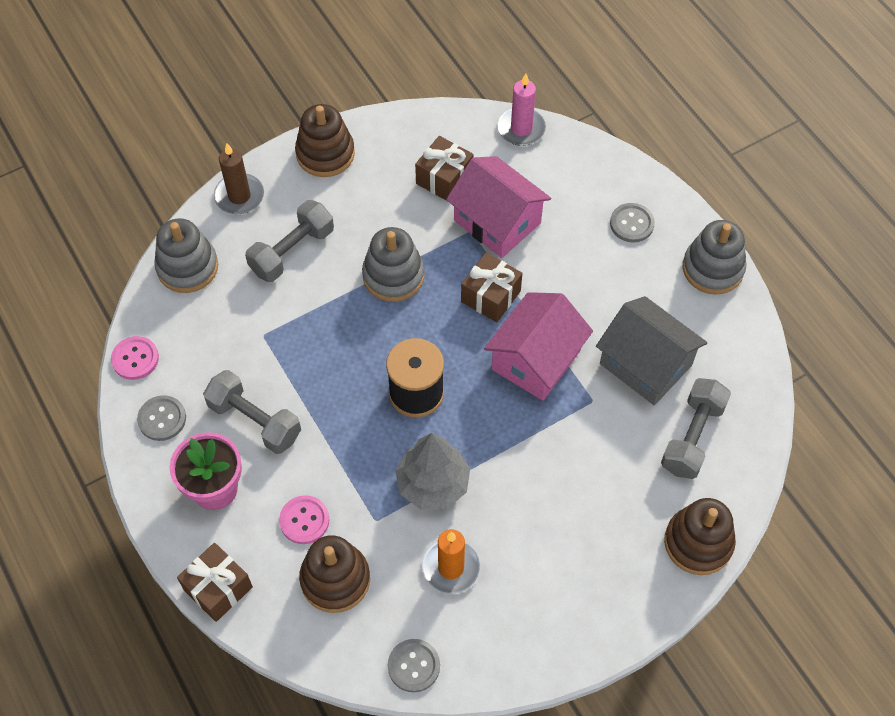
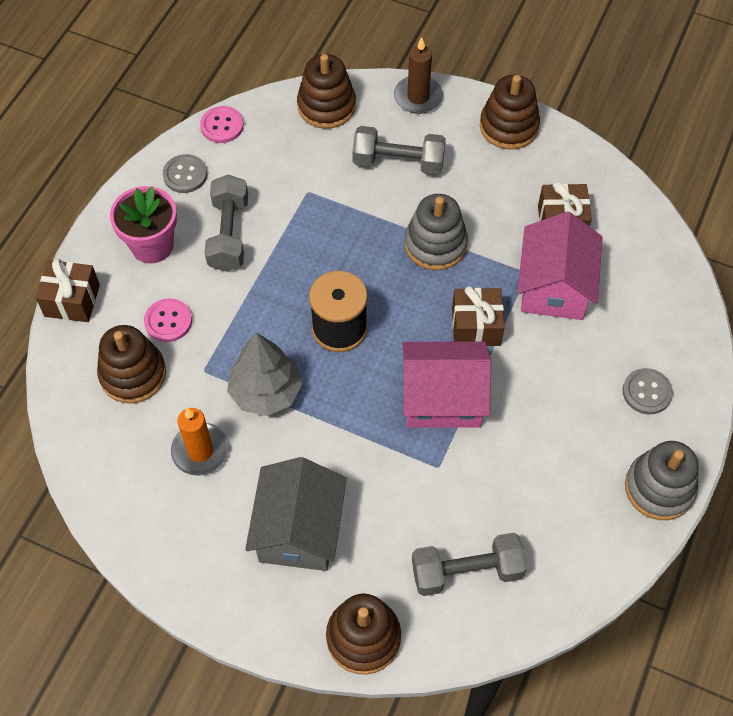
camera: 55 degrees right, 0 degrees up
(187, 267) = (326, 106): grey stacking toy -> brown stacking toy
(414, 666) = (96, 476): grey button -> none
(521, 129) = (665, 247): pink candle -> none
(645, 364) = (509, 489): grey house -> grey house (299, 530)

